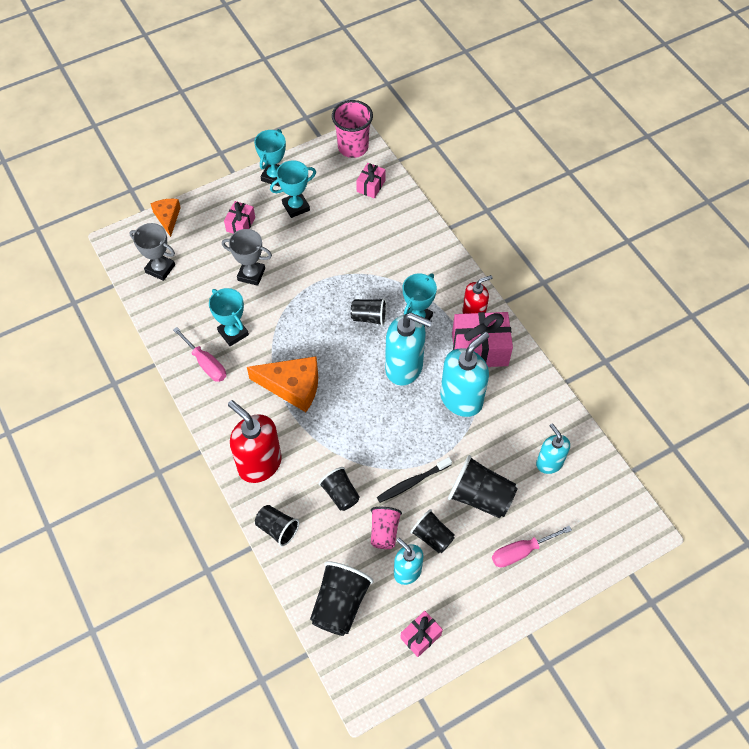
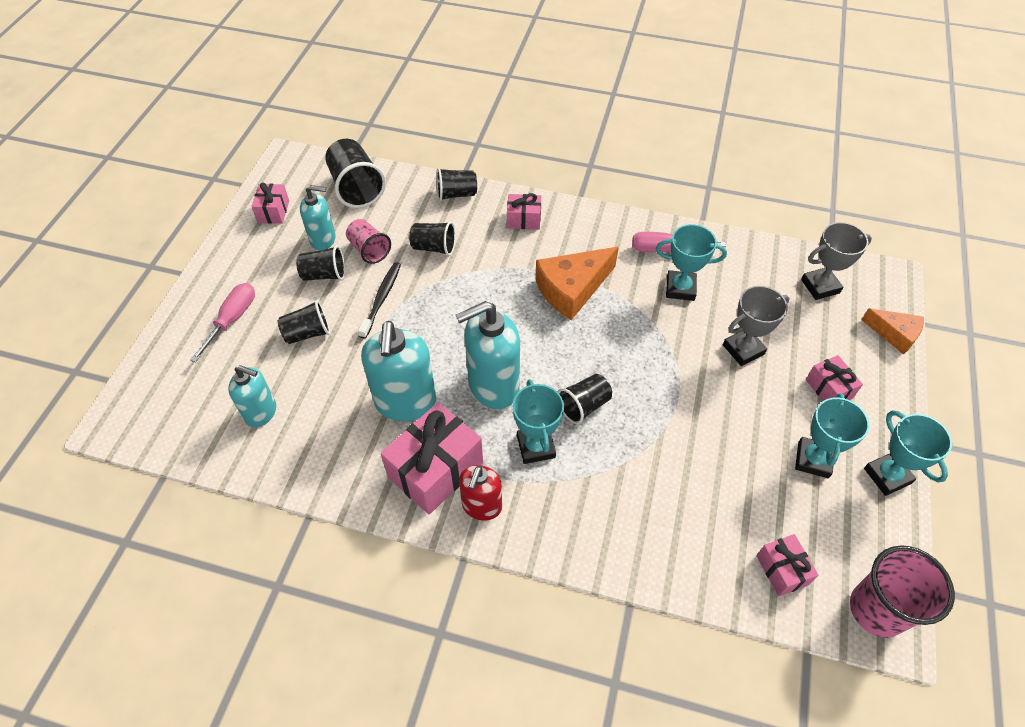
camera: 135 degrees right, 5 degrees down
(259, 463) = (523, 219): red soap dispenser -> pink gift
(480, 496) = (308, 333): black cup -> black cup, size x0.63

